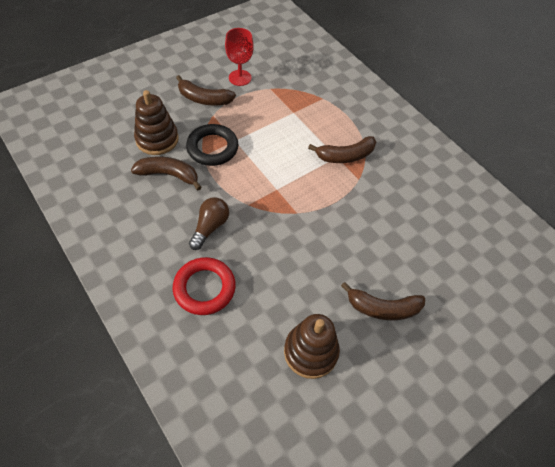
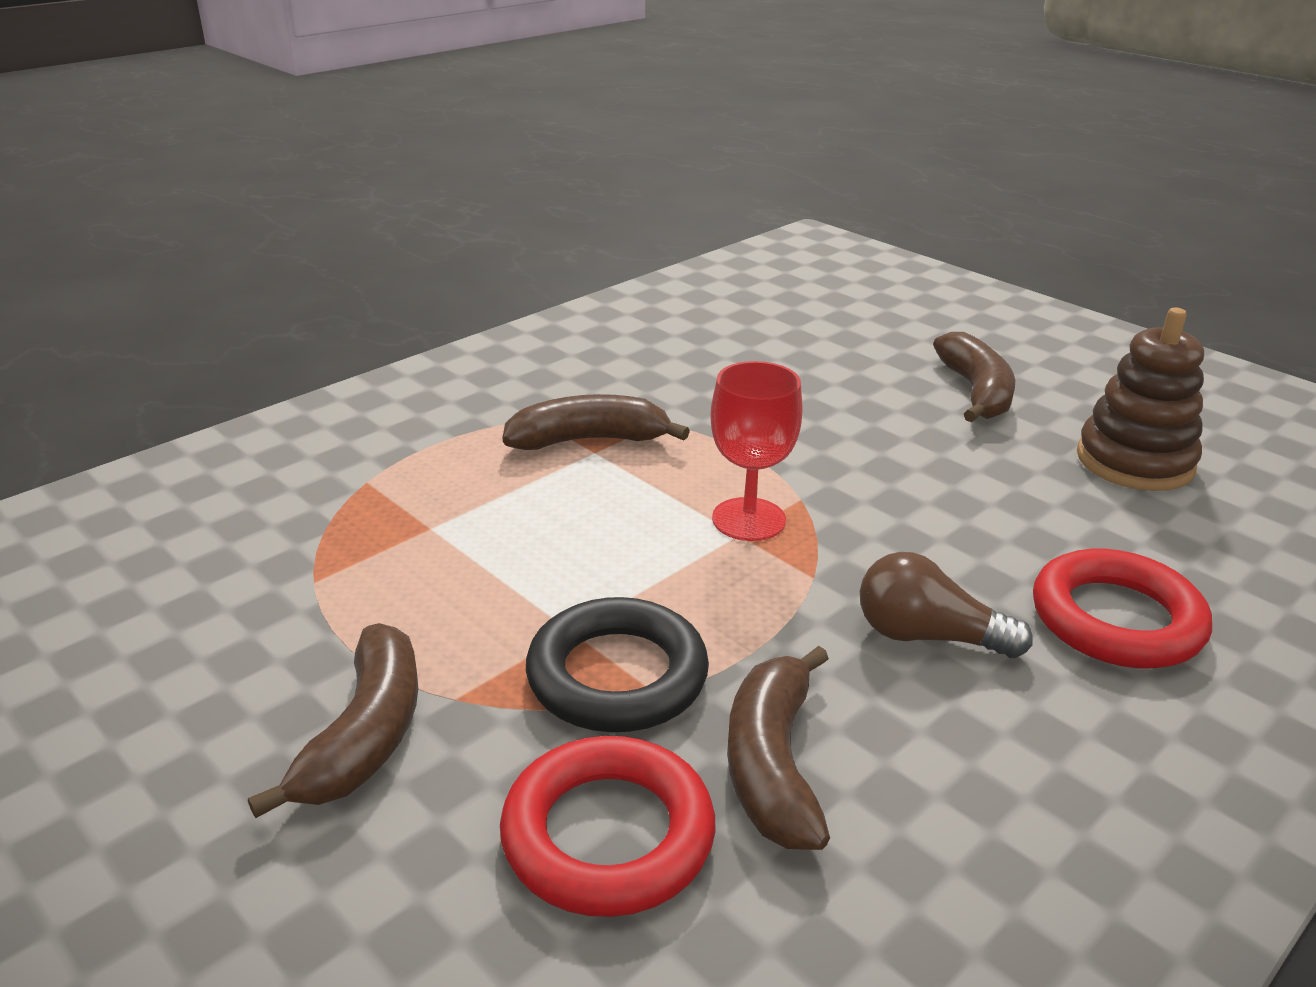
camera: 95 degrees left, 25 degrees down
(157, 139) = (608, 835): brown stacking toy -> red ring
(240, 78) = (249, 655): red goblet -> red goblet (748, 519)
(345, 156) = (589, 440): brown banana -> brown banana turned 75 degrees counterclockwise

